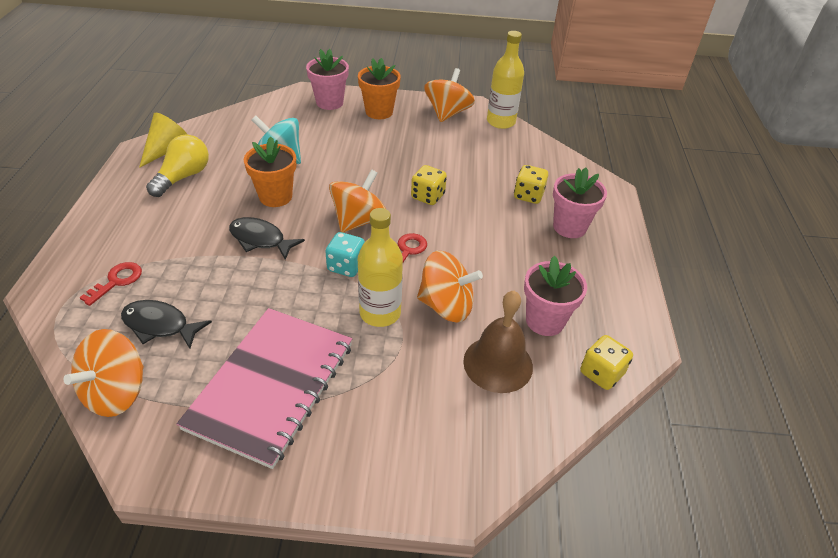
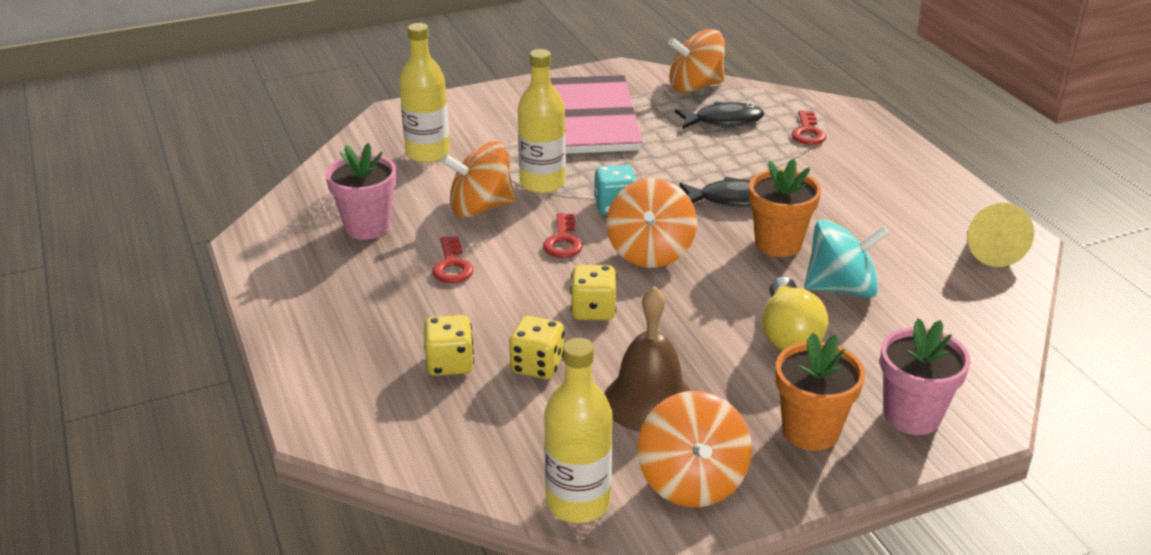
camera: 155 degrees right, 10 degrees down
(117, 392) = (695, 86): orange spinning top -> orange spinning top turned 105 degrees counterclockwise
(183, 177) = (913, 227): yellow light bulb -> yellow light bulb (789, 334)
(456, 398) = (427, 153): none -> yellow bottle
(495, 259) = (452, 265): none -> red key
(498, 363) = (401, 183): brown bell -> brown bell (649, 401)
(569, 227) = (370, 337): pink flower pot -> none
(601, 373) = (295, 205): yellow dice -> yellow dice (537, 366)

